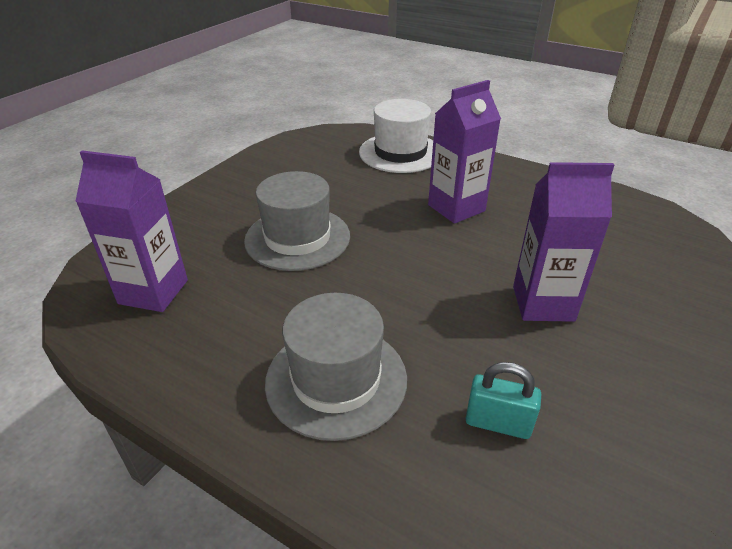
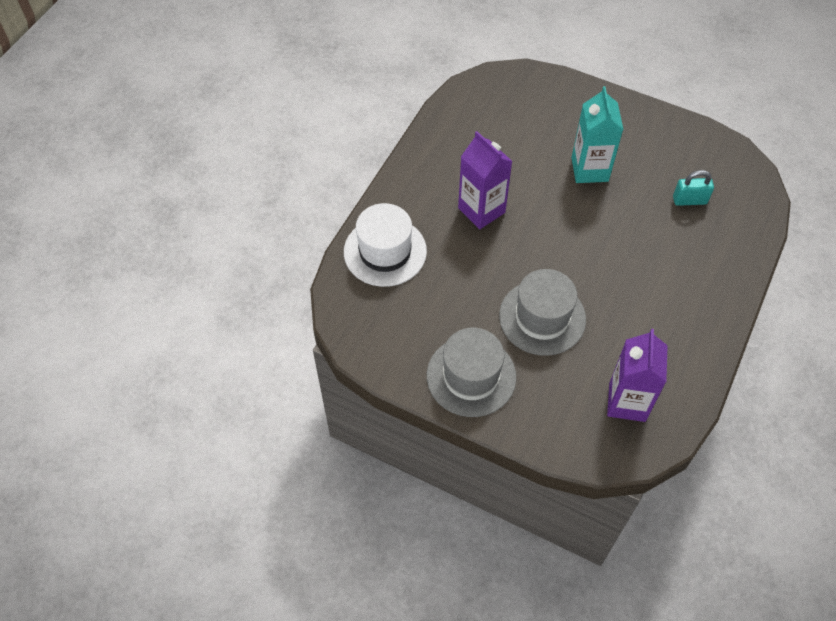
camera: 95 degrees left, 20 degrees up
(336, 379) = (680, 275): grey hat -> grey hat (471, 376)
(498, 423) = (689, 200): turquoise padlock -> turquoise padlock turned 75 degrees clockwise
(543, 303) = (589, 169): purple carton -> turquoise carton

